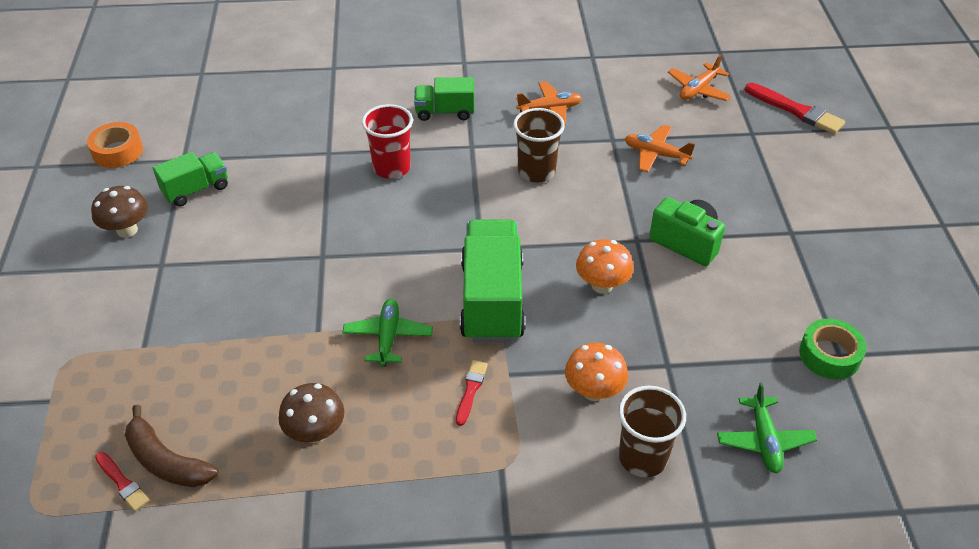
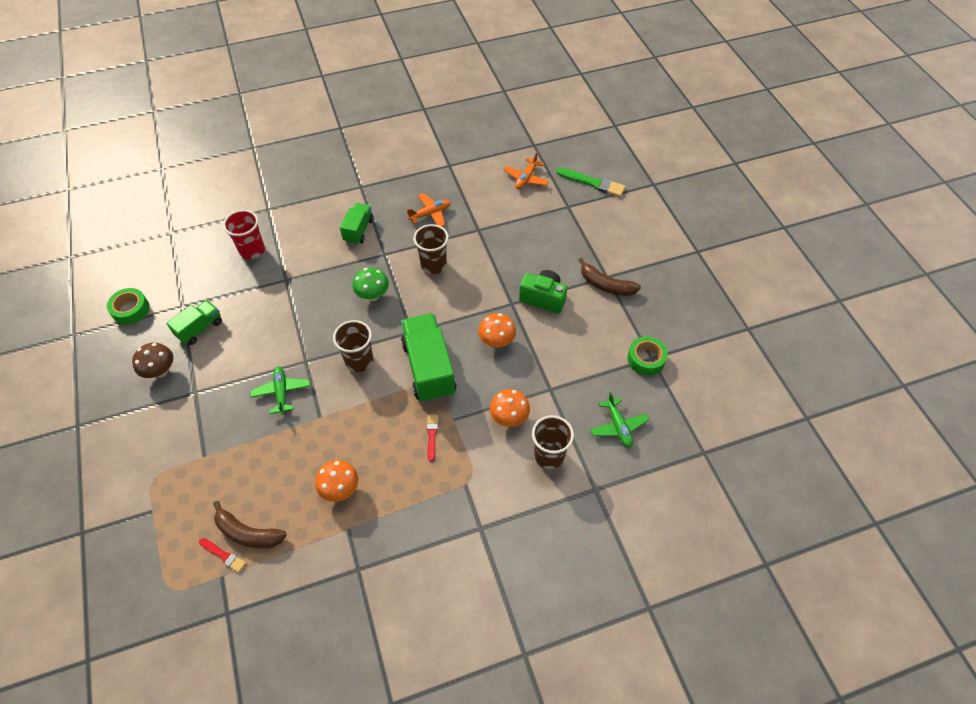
camera: 15 degrees left, 10 degrees up
(117, 151) = (131, 310): orange tape -> green tape
(315, 432) = (340, 489): brown mushroom -> orange mushroom
(388, 337) = (368, 410): green plane -> green plane (282, 392)
(391, 168) = (334, 282): red cup -> red cup (252, 250)
(396, 271) = (359, 361): none -> brown cup
(440, 193) = (373, 295): none -> green mushroom
(445, 112) = (358, 230): green truck -> green truck turned 120 degrees clockwise
(655, 154) = (509, 235): orange plane -> none
(787, 243) = (606, 285): none -> brown banana
(796, 110) = (592, 183): red brush -> green brush

